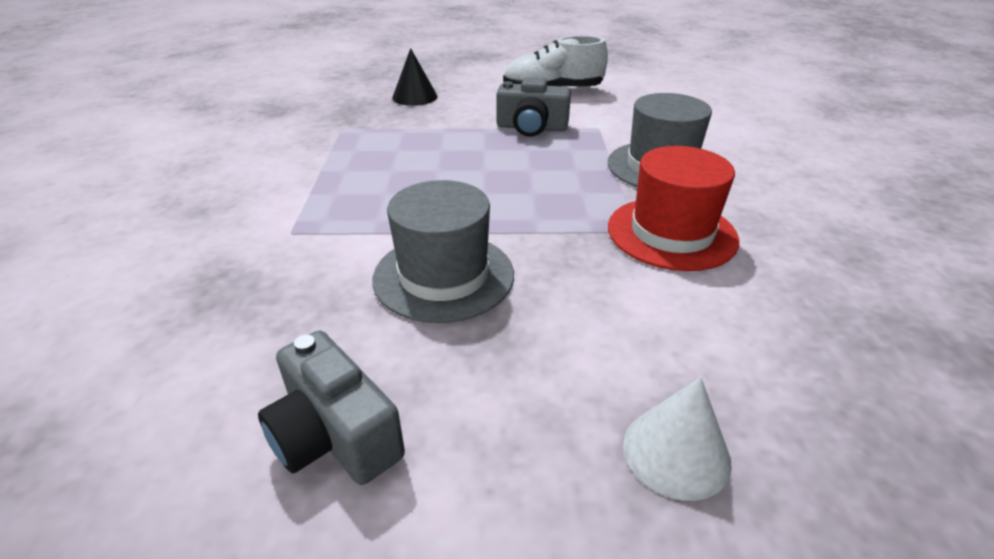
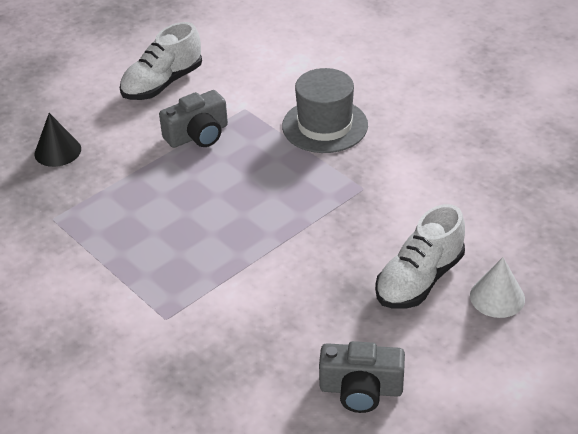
camera: 40 degrees left, 5 degrees up
(443, 276) = (299, 284): grey hat -> none
(585, 355) = (419, 280): none -> white shoe
(671, 233) = (383, 178): red hat -> none

